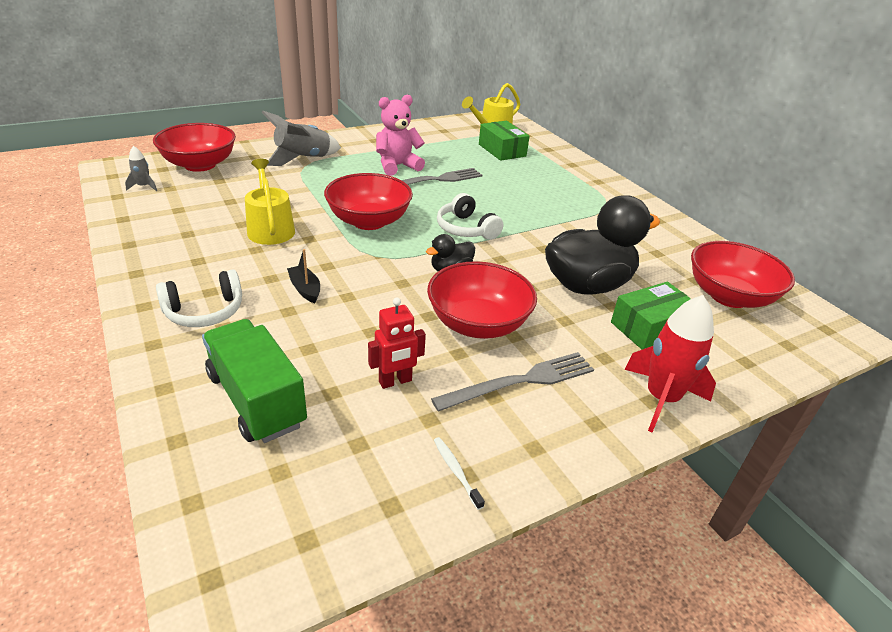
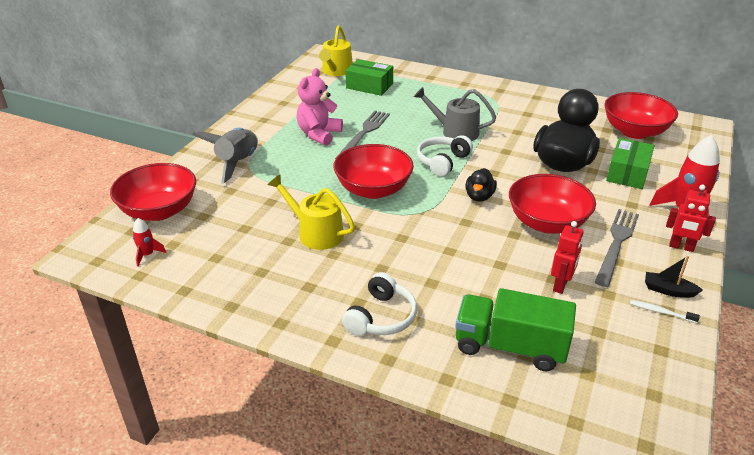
camera: 35 degrees left, 0 degrees up
(144, 186) = (147, 255): grey rocket -> red rocket
(305, 289) = (416, 262): black boat -> black boat (668, 290)
(466, 229) = (442, 161): white headphones -> white headphones turned 105 degrees clockwise
(520, 212) = (455, 132): none -> grey watering can
(594, 428) = (681, 247): none -> red robot

